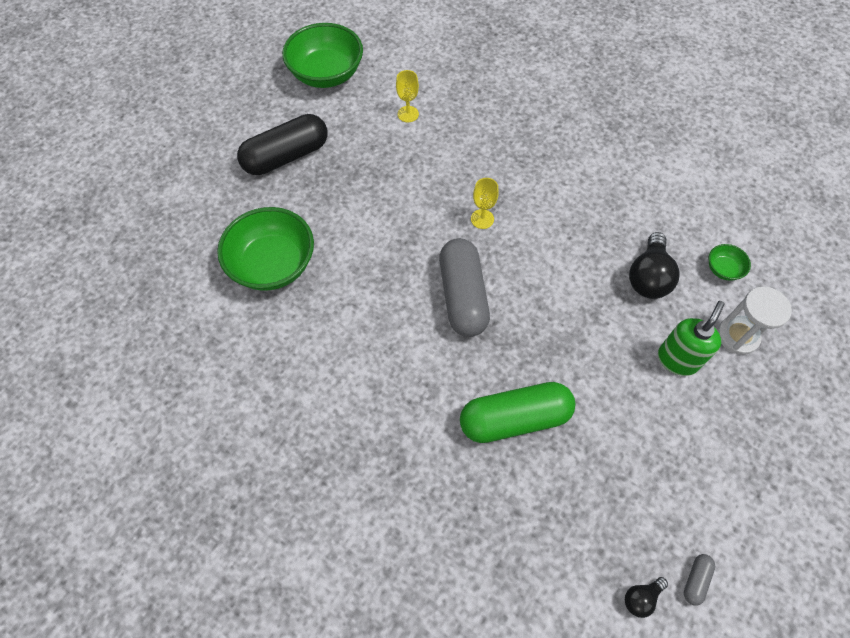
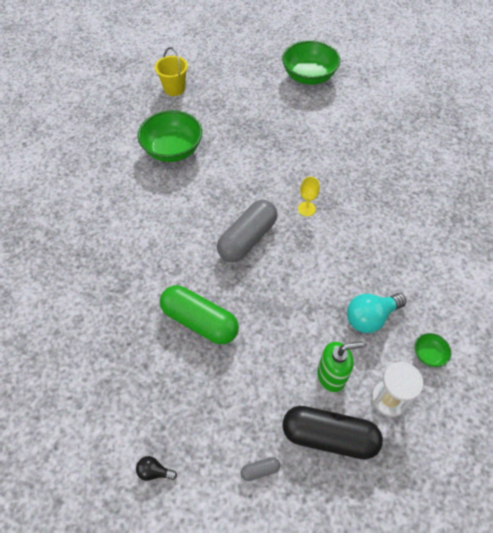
camera: 45 degrees right, 5 degrees down
(188, 192) = (174, 89): none -> yellow bucket
(286, 156) = (239, 103): black capsule -> black capsule (329, 436)
(408, 114) = (330, 126): yellow goblet -> none
(648, 277) = (370, 317): black light bulb -> turquoise light bulb
(695, 580) = (194, 495): grey capsule -> grey capsule (260, 470)

